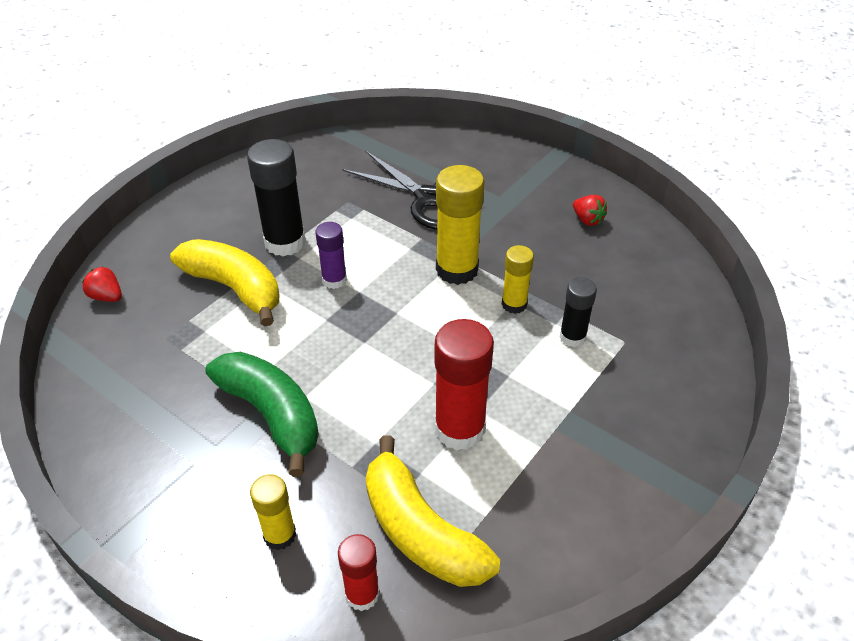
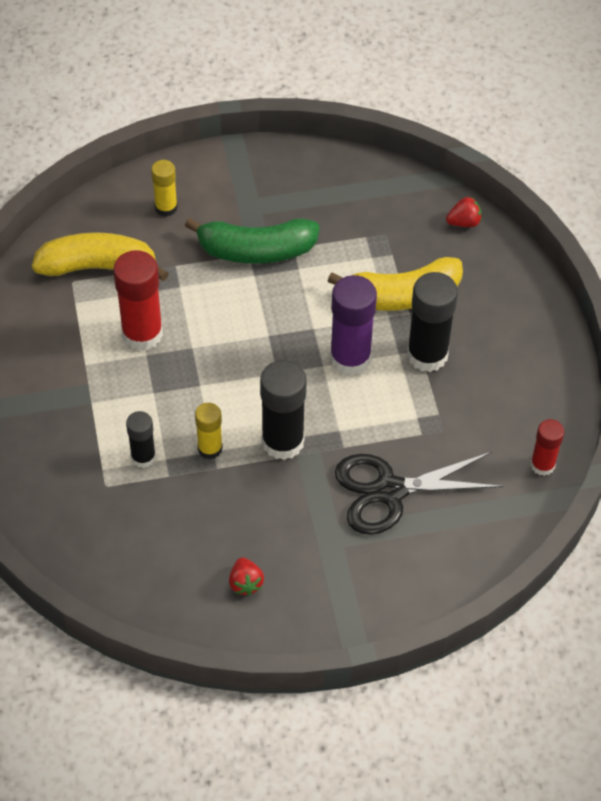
camera: 130 degrees right, 10 degrees up
(334, 280) = (350, 358): purple glue stick -> purple glue stick, size x1.73
(362, 594) = (93, 220): red glue stick -> red glue stick (542, 465)
(457, 270) = (282, 441): yellow glue stick -> black glue stick
(587, 220) = (245, 583): red strawberry -> red strawberry turned 105 degrees counterclockwise

